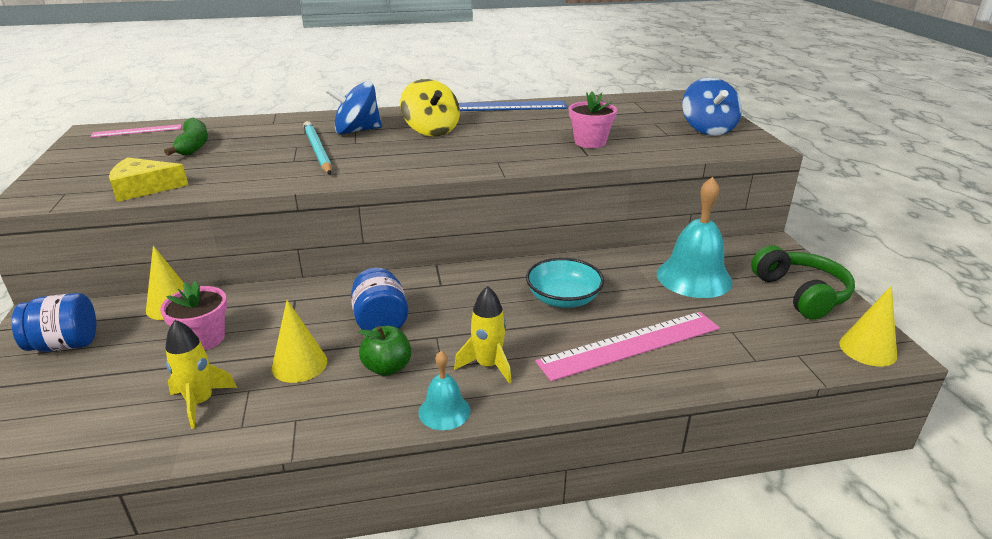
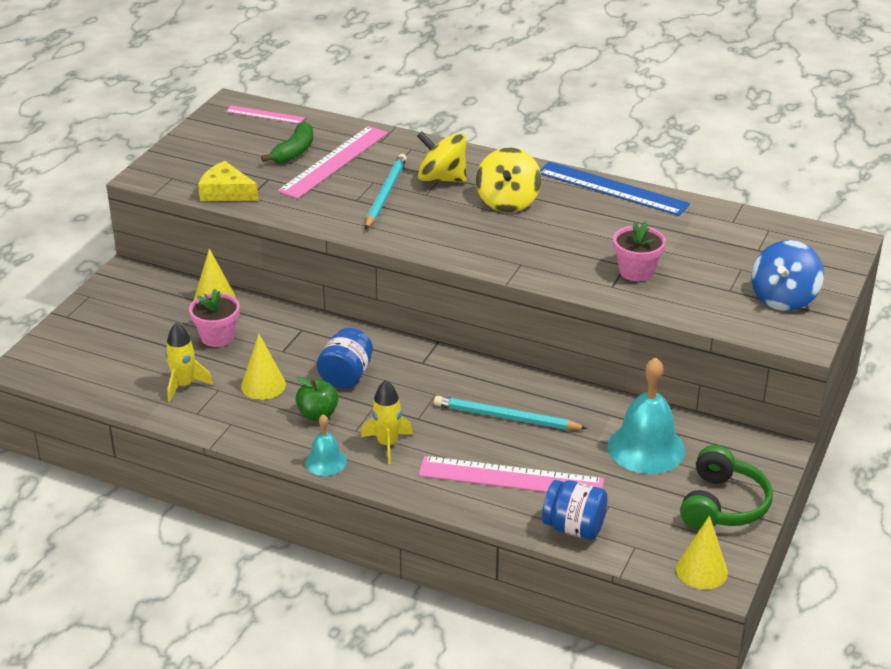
camera: 35 degrees right, 5 degrees up
(65, 344) = (130, 304): blue jar -> blue jar (574, 527)
(242, 143) = (334, 162): none -> pink ruler
(357, 131) = (442, 178): blue spinning top -> yellow spinning top
(563, 299) = (506, 417): turquoise bowl -> turquoise pencil

